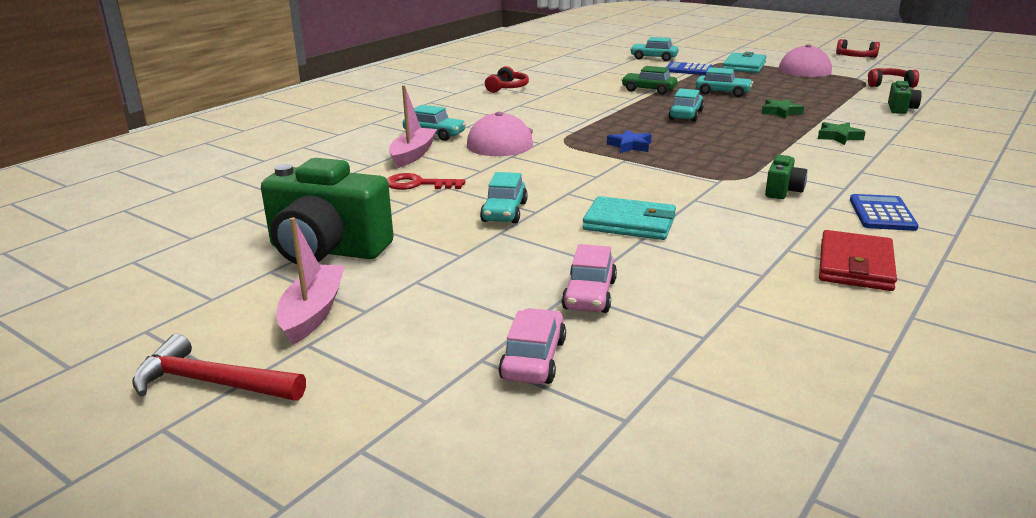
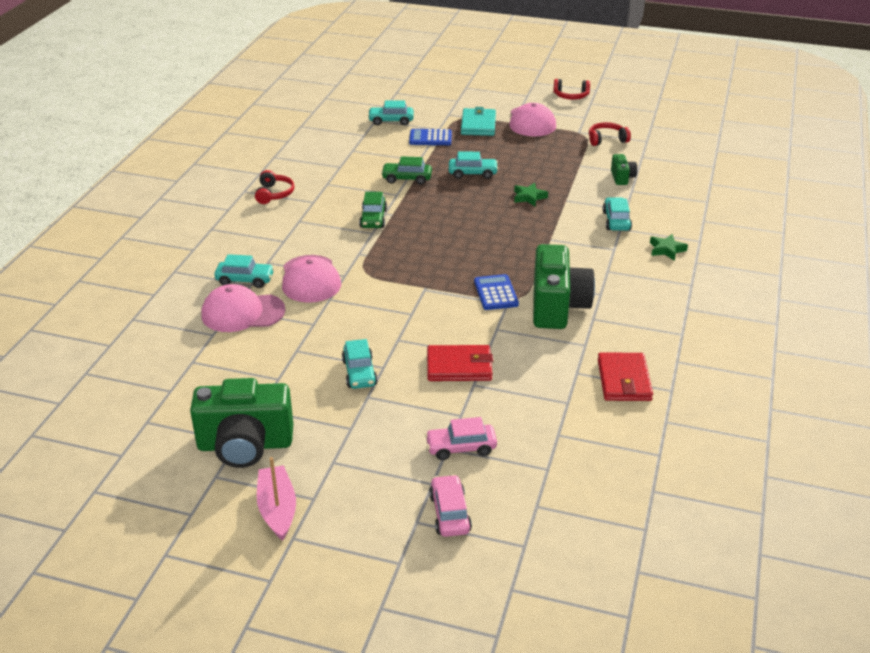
camera: 20 degrees left, 10 degrees up
(211, 383) = (250, 585): red hammer -> none
(413, 155) = (242, 313): pink boat -> pink cap
(418, 184) = (270, 352): red key -> none
(589, 295) = (461, 448): pink car -> pink car turned 90 degrees clockwise
(597, 110) = (373, 219): none -> green car
(629, 223) = (459, 367): turquoise wallet -> red wallet
(630, 146) = (422, 267): blue star -> none
(686, 115) = (452, 214): turquoise car -> turquoise car (616, 221)
(782, 191) = (557, 306): green camera -> green camera, size x2.17
(838, 137) = (582, 227): green star -> green star (666, 250)
(882, 214) = (631, 320): blue calculator -> blue calculator (496, 293)

